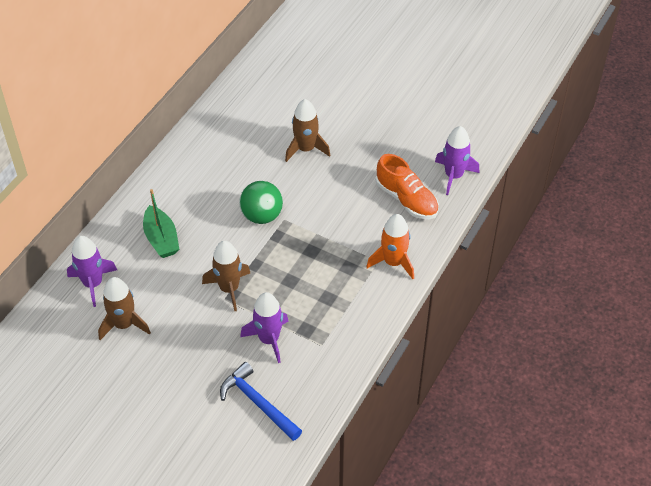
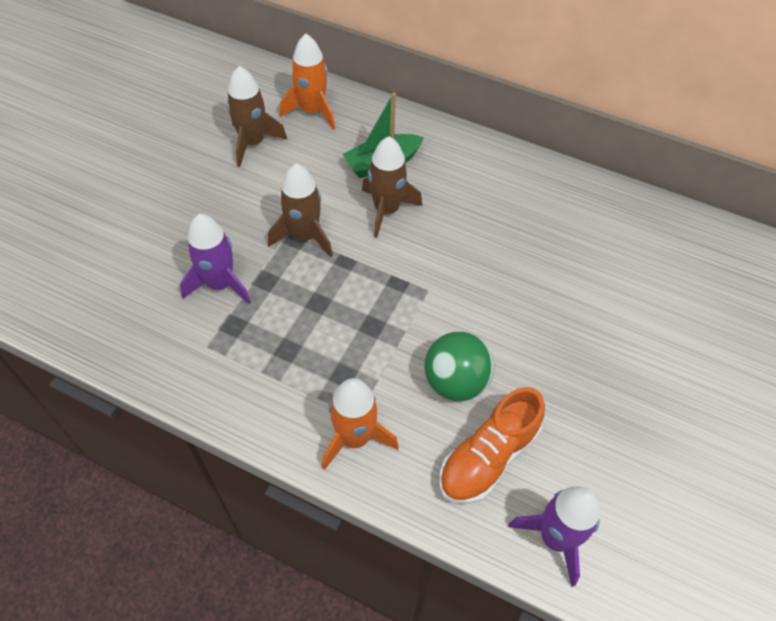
camera: 85 degrees right, 5 degrees up
(93, 284) = (312, 111): purple rocket -> orange rocket
(258, 403) = (122, 278): blue hammer -> none
(262, 216) = (431, 263): green ball -> green ball (455, 382)
(306, 149) = (569, 310): brown rocket -> brown rocket (386, 210)

